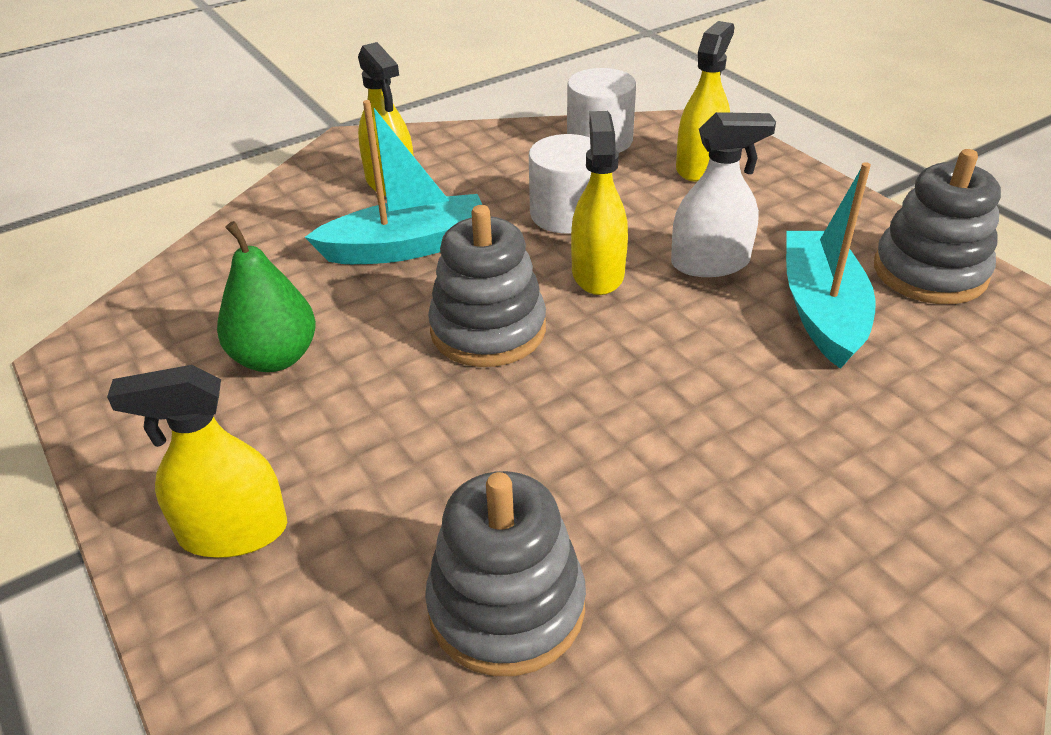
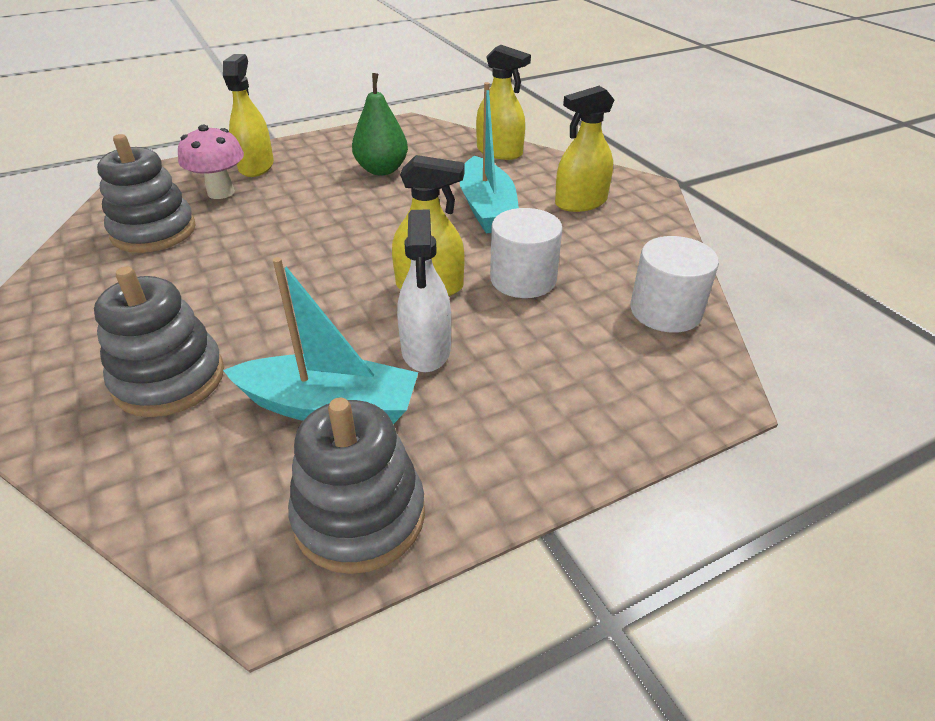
camera: 95 degrees right, 0 degrees up
(348, 554) = (221, 192): none -> pink mushroom
(488, 330) = (377, 236): grey stacking toy -> grey stacking toy (169, 379)
(699, 166) = (611, 373): yellow spray bottle -> yellow spray bottle (499, 152)

